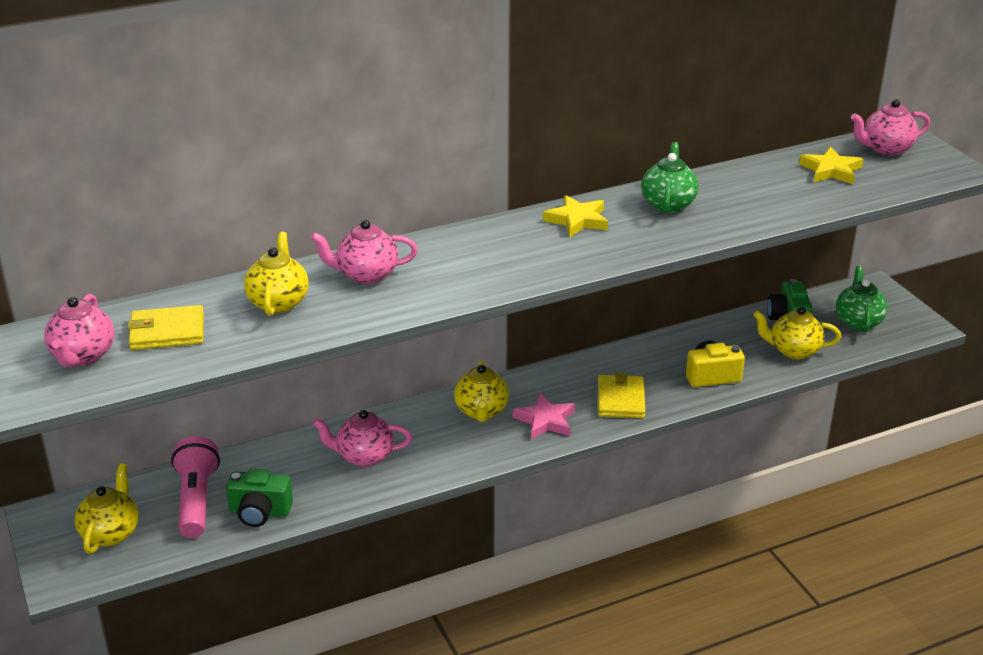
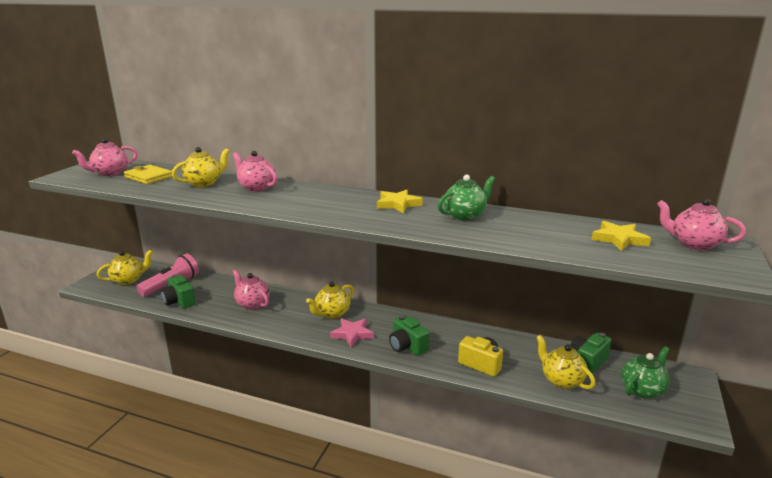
camera: 45 degrees right, 10 degrees down
(621, 400) = (407, 346): yellow wallet -> green camera

